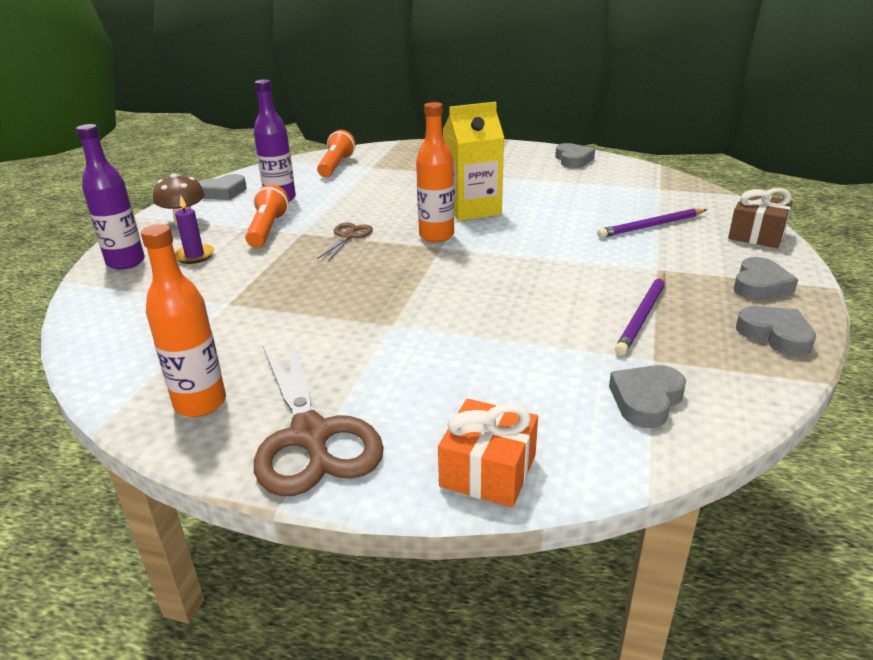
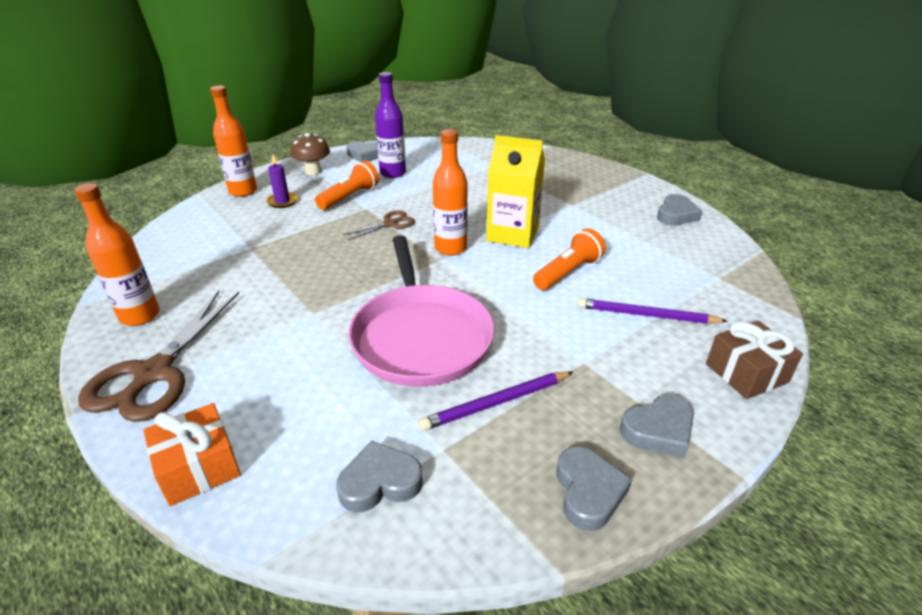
camera: 35 degrees right, 5 degrees up
(126, 262) = (243, 191): purple bottle -> orange bottle
(336, 166) = (469, 156): orange flashlight -> orange flashlight (568, 272)
(517, 302) = (421, 336): none -> pink pan

